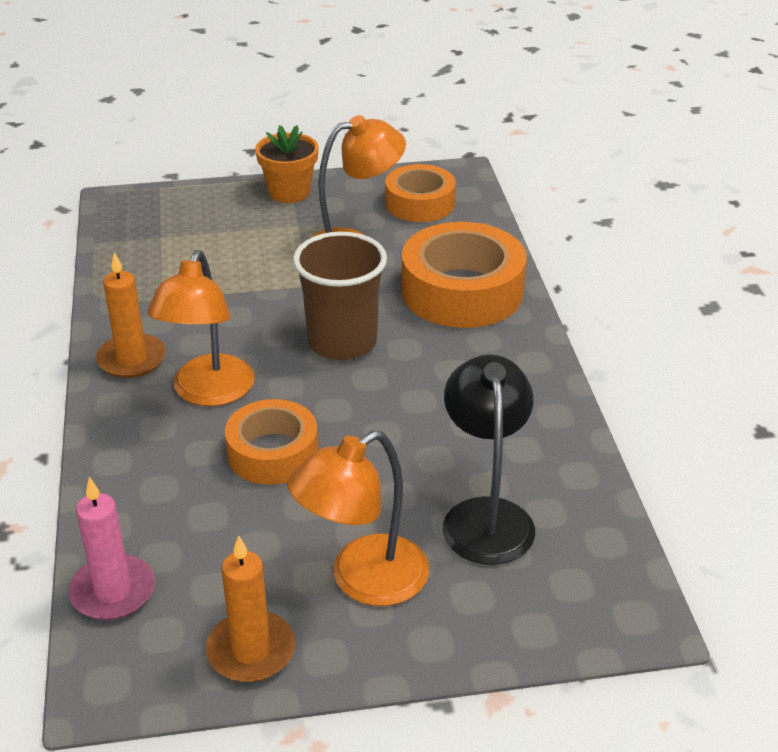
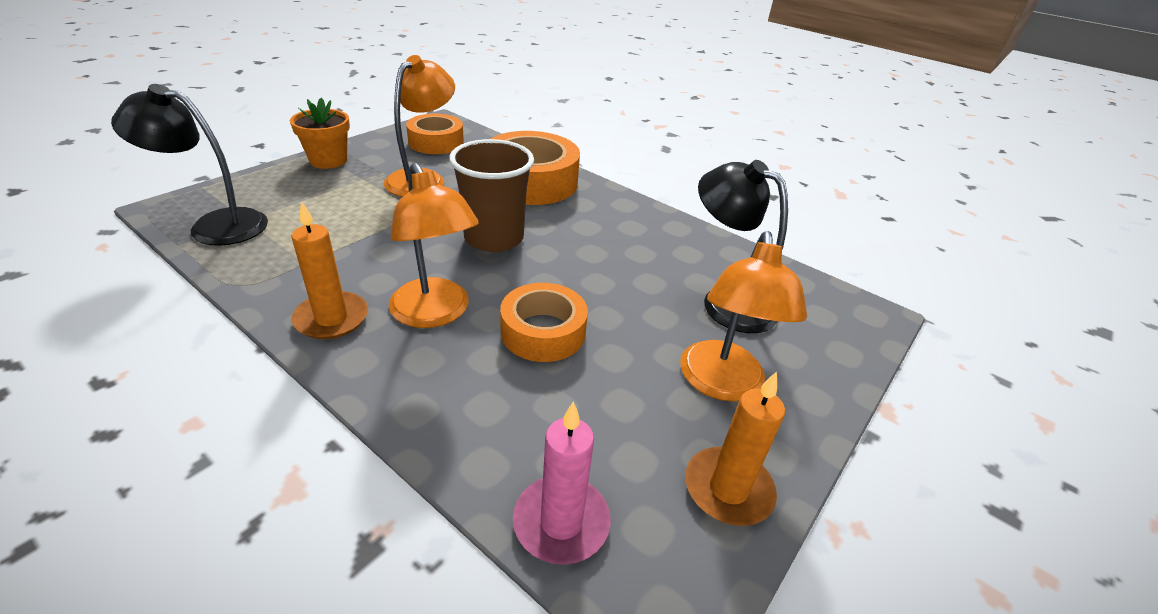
camera: 45 degrees left, 0 degrees up
(134, 233) = (215, 225): none -> black lamp

